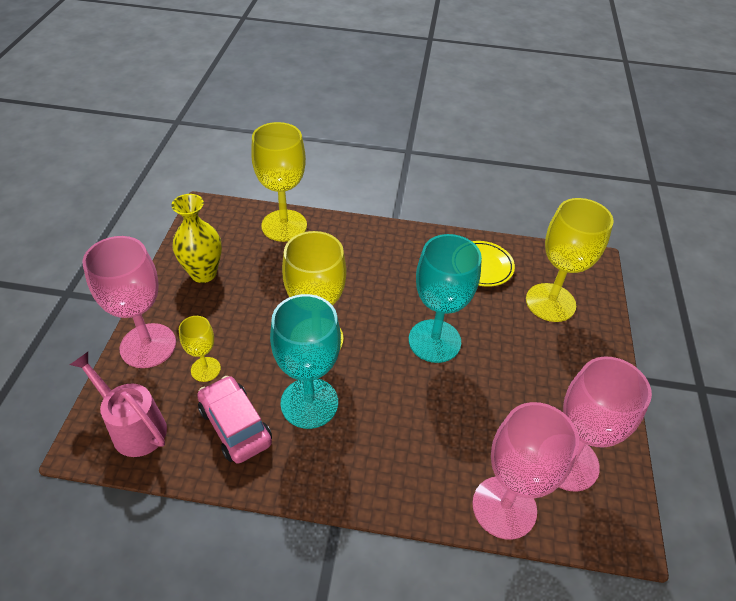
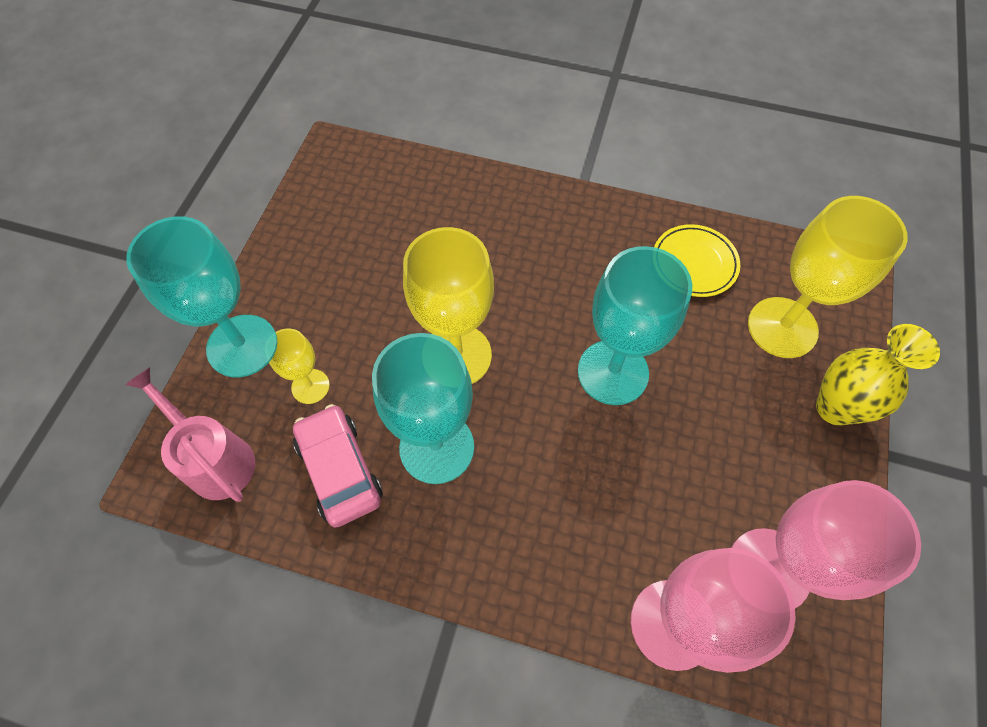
camera: 10 degrees right, 15 degrees up
(148, 345) = (242, 346): pink goblet -> turquoise goblet
(203, 273) = (321, 246): yellow vase -> yellow vase (834, 408)
(284, 225) = (432, 182): yellow goblet -> none

